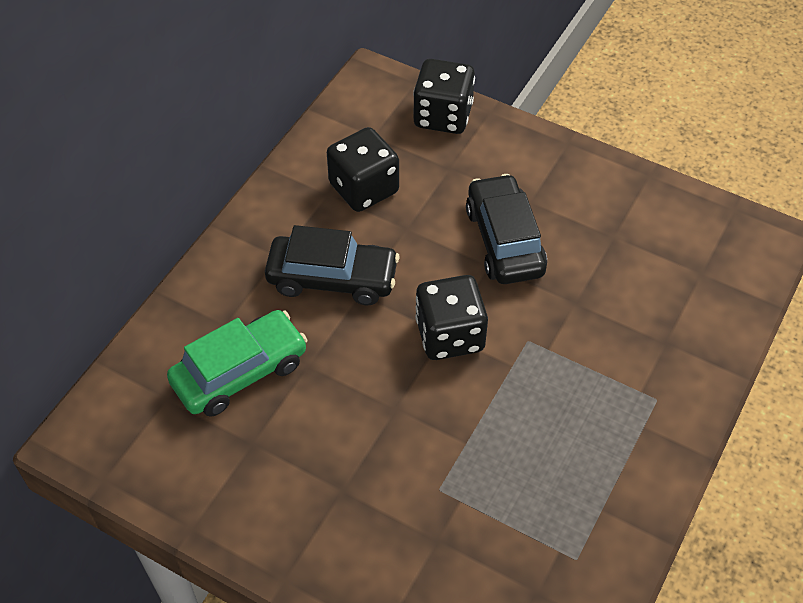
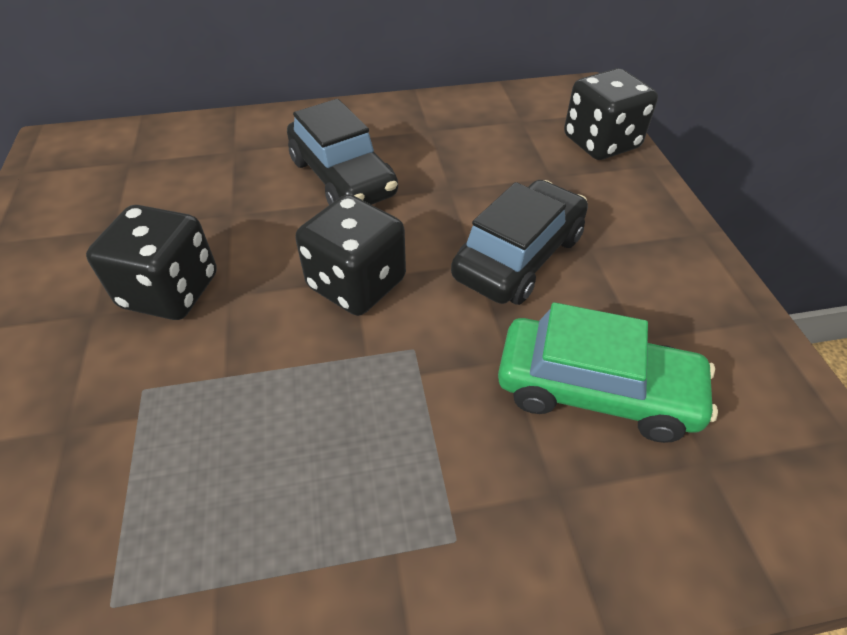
camera: 50 degrees right, 5 degrees down
(240, 372) = (189, 182): green car -> green car (596, 390)
(364, 188) = (460, 144): black dice -> black dice (170, 291)

